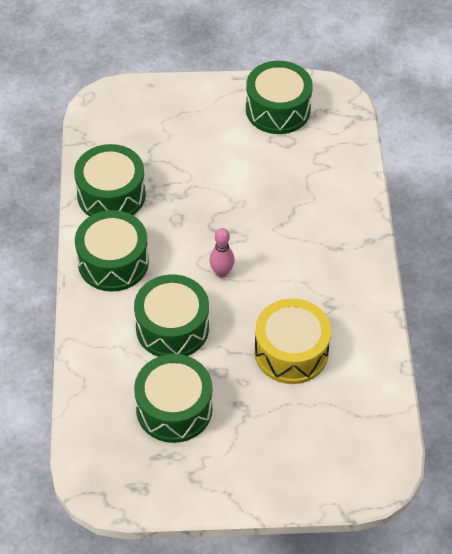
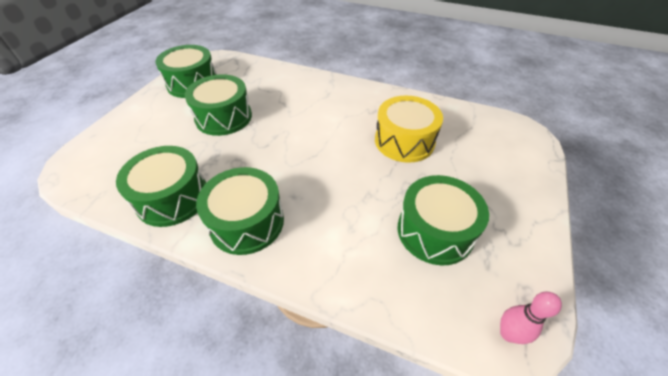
camera: 65 degrees left, 5 degrees down
(172, 327) = (346, 203): green drum -> green drum (223, 117)
(221, 272) = (309, 154): pink bowling pin -> pink bowling pin (508, 334)

